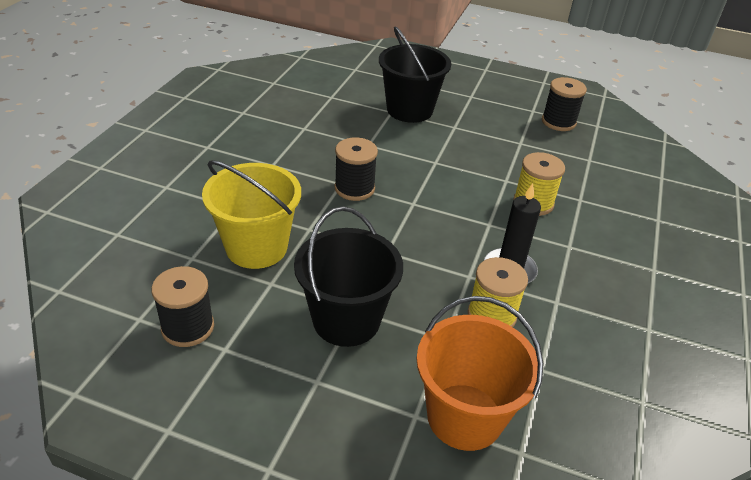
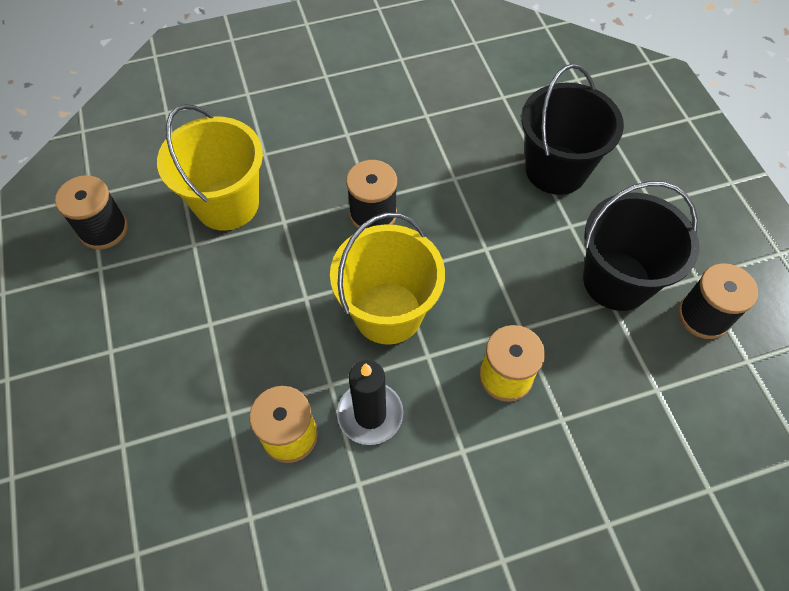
camera: 55 degrees right, 20 degrees up
(346, 320) = (192, 325): black bucket -> black bucket (616, 281)
(440, 223) = (388, 313): none -> yellow bucket
(464, 416) = (146, 484): orange bucket -> none

